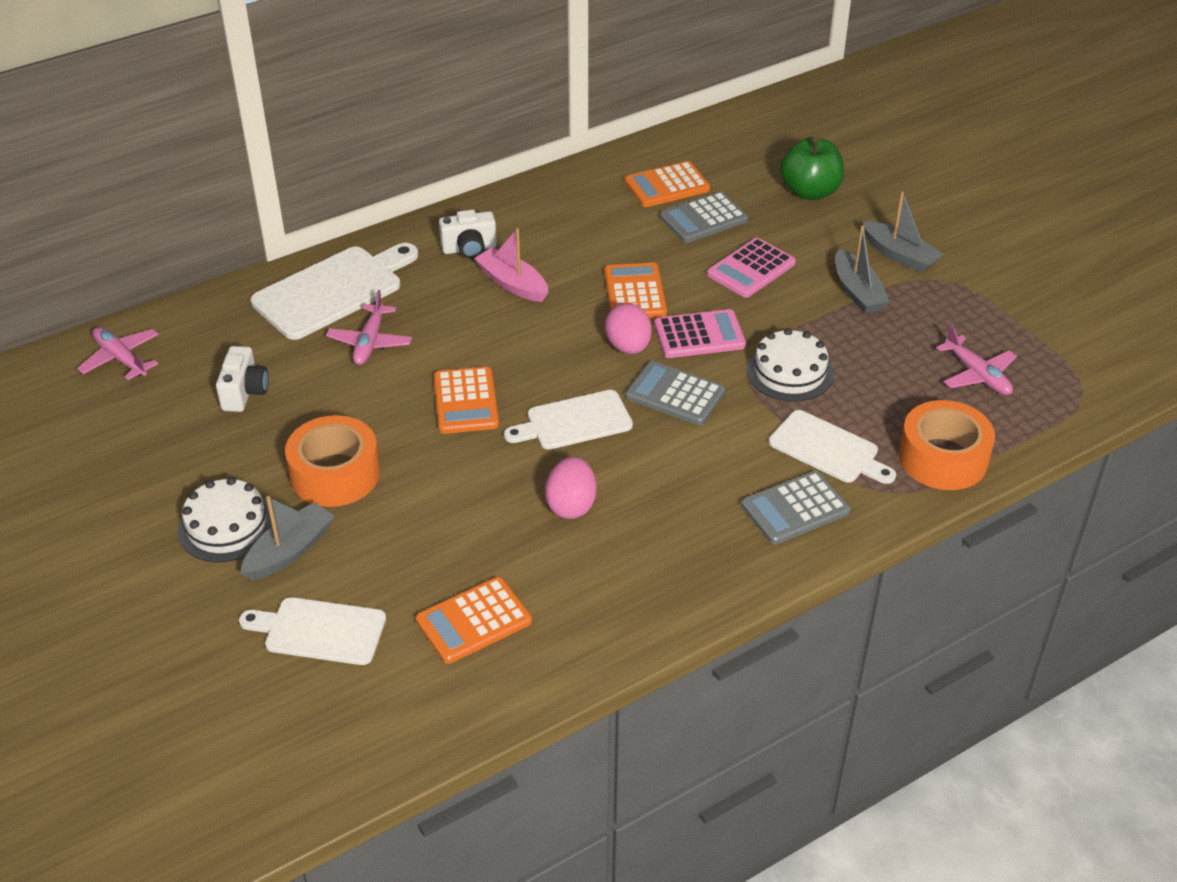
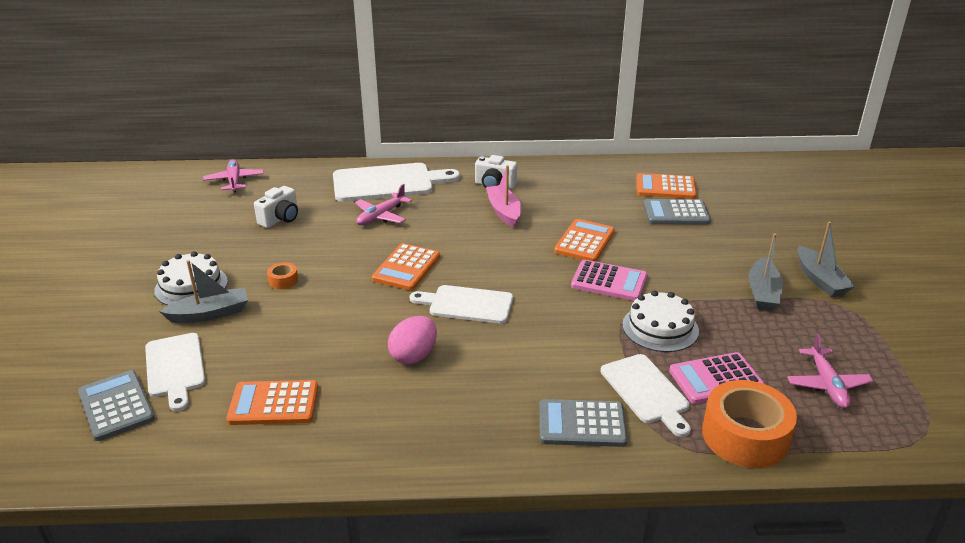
camera: 30 degrees right, 10 degrees down
(319, 631) = (175, 368): white cutting board -> white cutting board turned 150 degrees counterclockwise
(335, 474) = (283, 280): orange tape -> orange tape, size x0.43
(628, 347) = (549, 272): pink egg -> none
(675, 394) = (556, 312): grey calculator -> grey calculator (116, 406)
(751, 269) = (686, 253): pink calculator -> pink calculator (716, 379)
(810, 191) = (775, 219): green apple -> none

